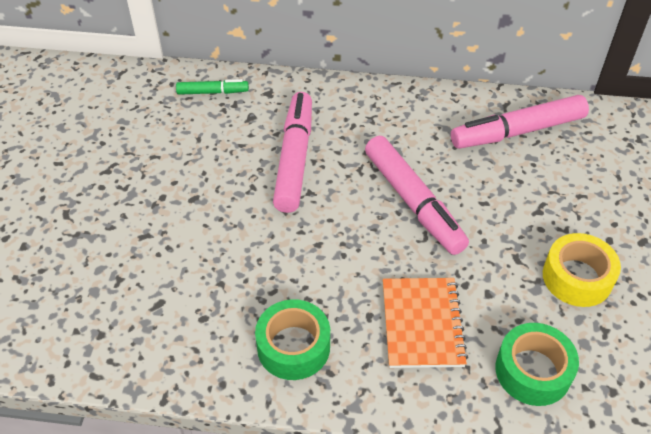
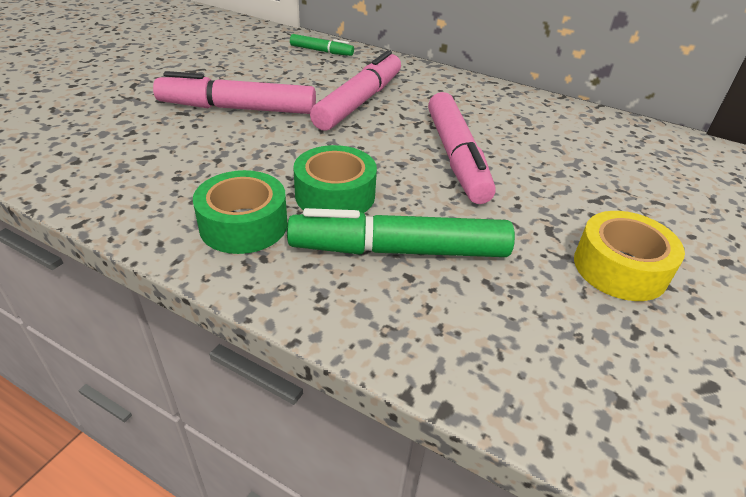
camera: 20 degrees right, 10 degrees down
(422, 324) = (399, 250): orange notebook -> green marker
(517, 131) = (603, 138): pink marker -> pink marker (237, 108)
(533, 371) = (513, 339): green tape -> green tape (335, 195)

